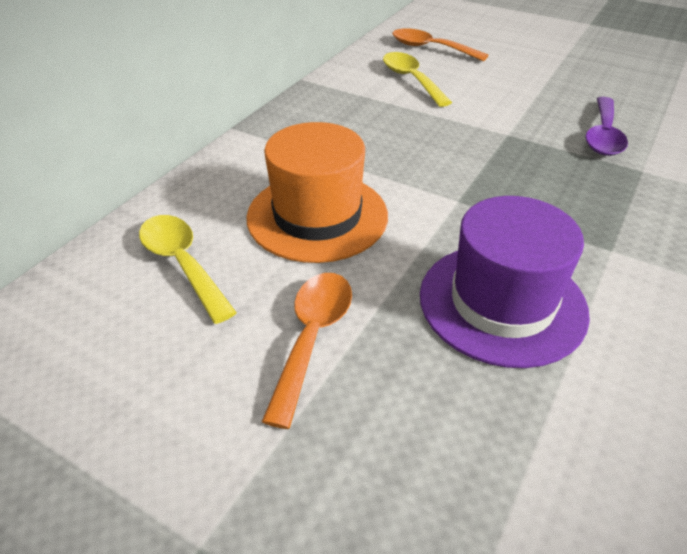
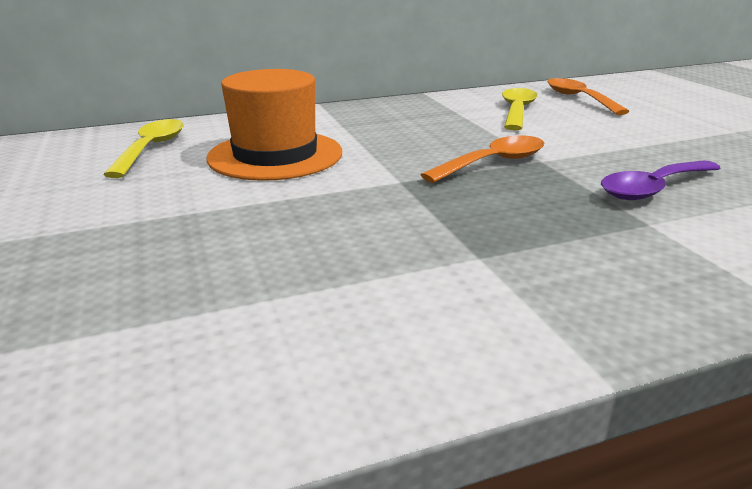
camera: 40 degrees right, 15 degrees down
(312, 338) = (138, 205): orange spoon -> orange spoon (493, 163)
(502, 303) = (299, 244): purple hat -> none

